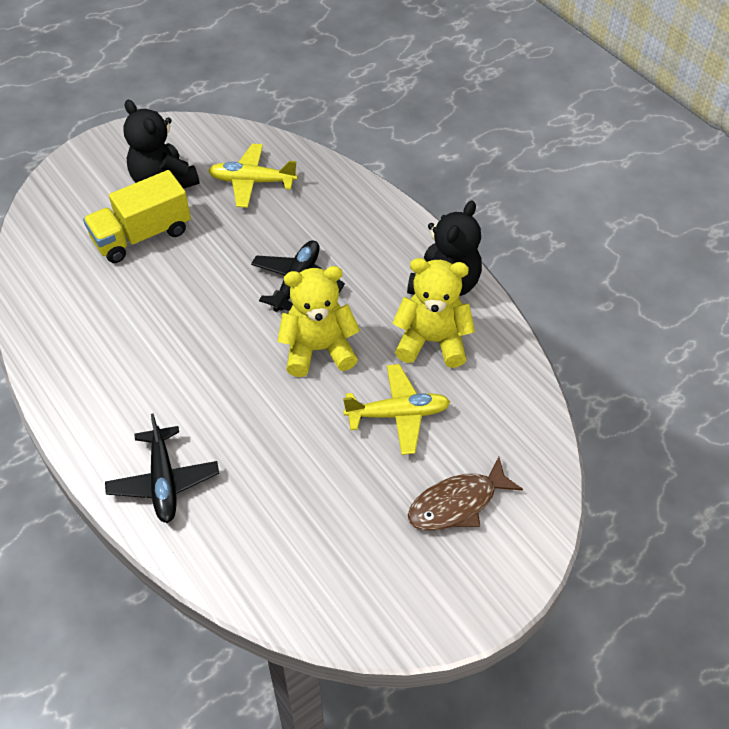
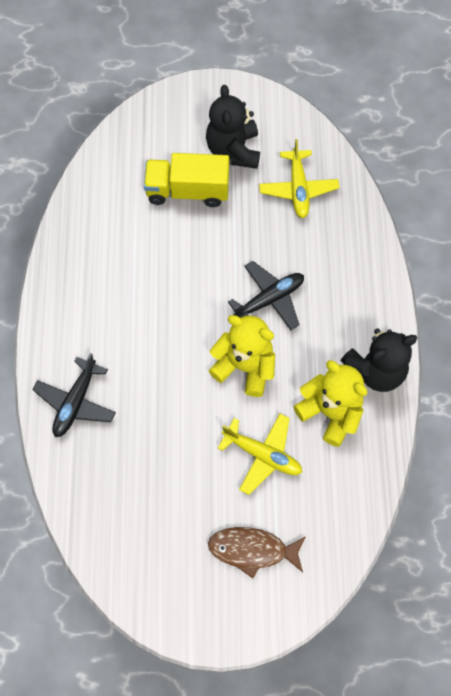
camera: 35 degrees right, 15 degrees up
(252, 182) = (298, 189): yellow plane -> yellow plane turned 135 degrees counterclockwise

